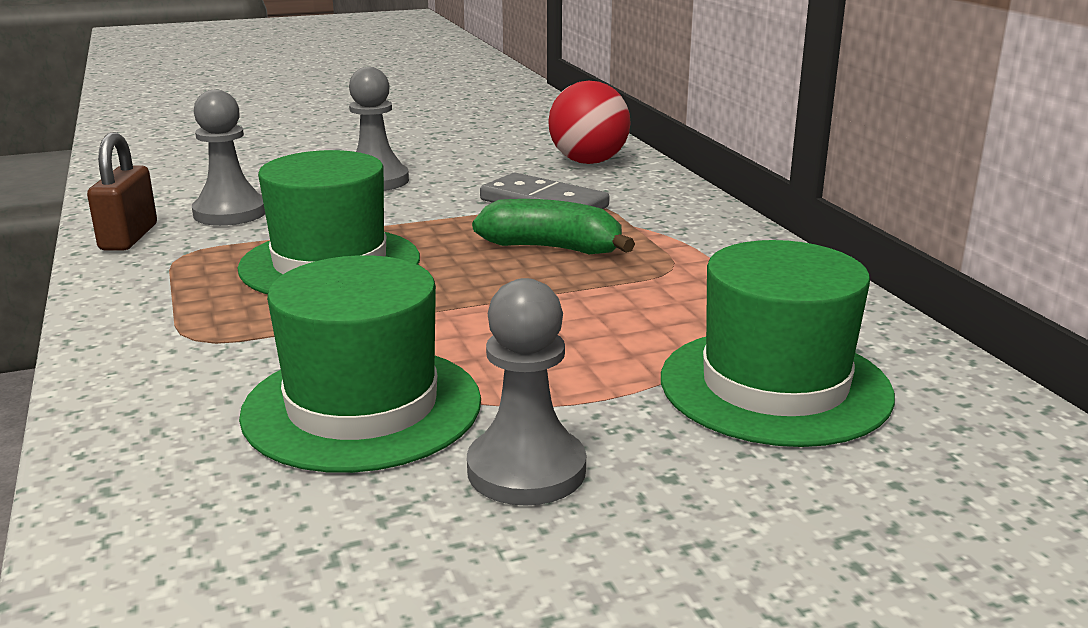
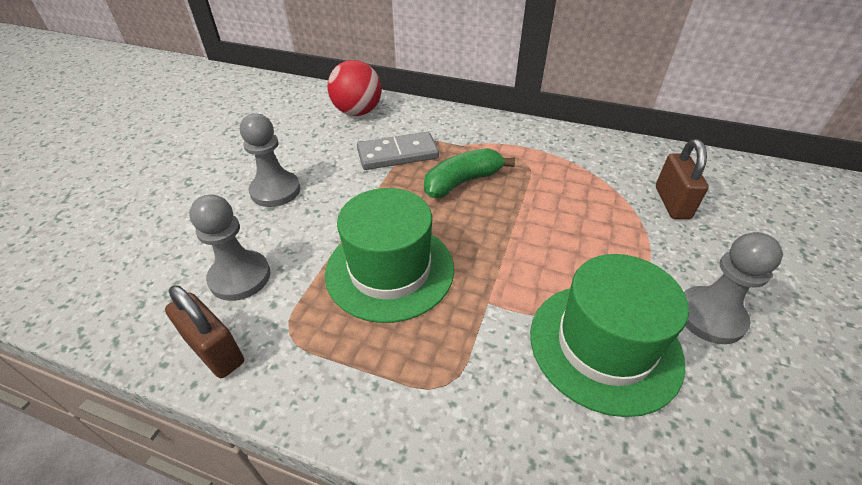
camera: 50 degrees left, 20 degrees up
(774, 386) = (672, 202): green hat -> brown padlock

